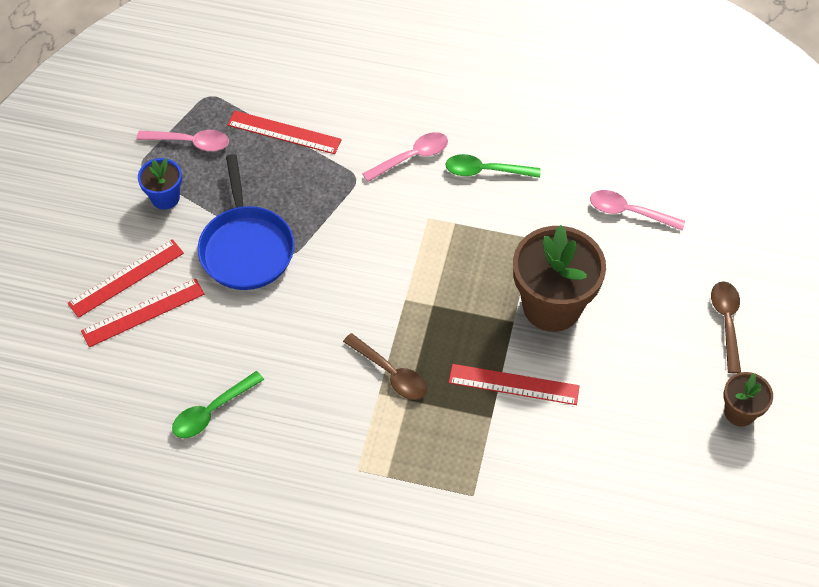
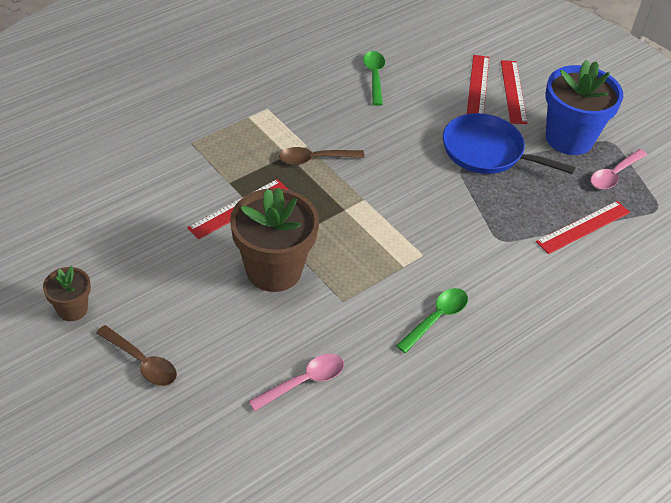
camera: 125 degrees right, 10 degrees down
(165, 198) = (569, 138): blue flower pot -> blue flower pot, size x1.97
(411, 157) = (492, 283): pink spoon -> none

